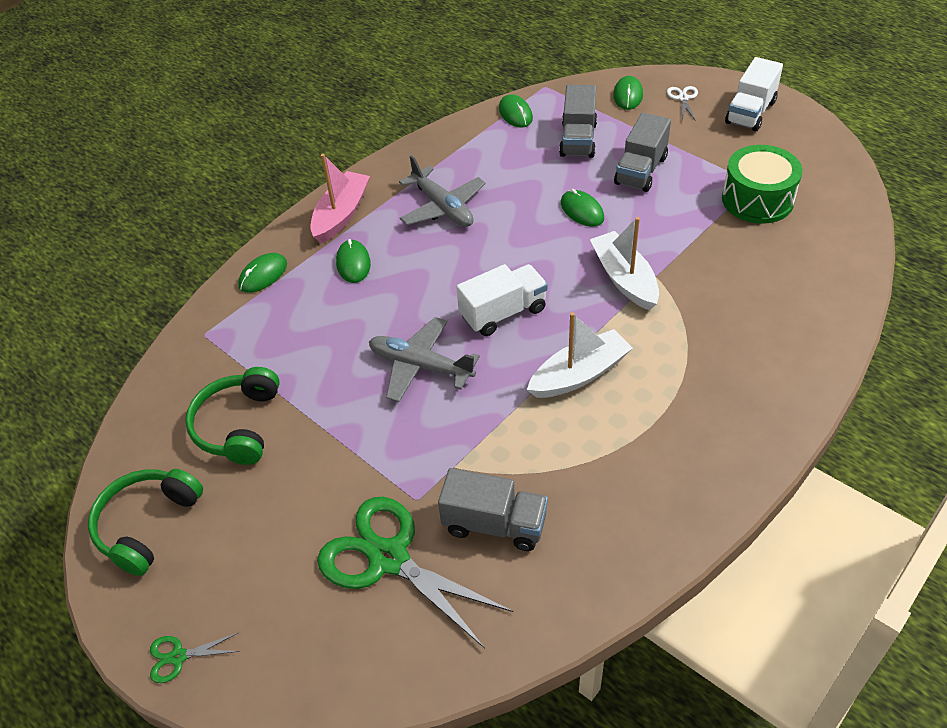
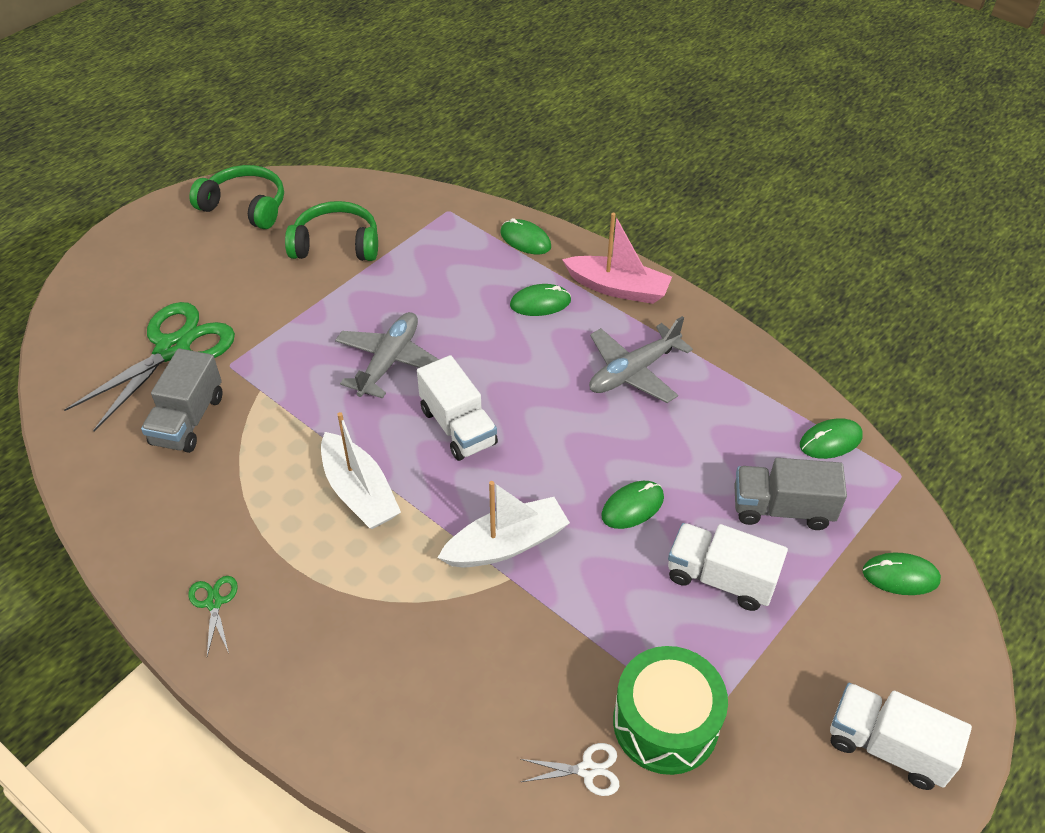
camera: 85 degrees right, 0 degrees up
(178, 657) = (123, 239): green scissors -> green scissors (214, 603)
(641, 171) = (720, 578): grey truck -> white truck
(683, 98) = (908, 651): white scissors -> white scissors (587, 770)

